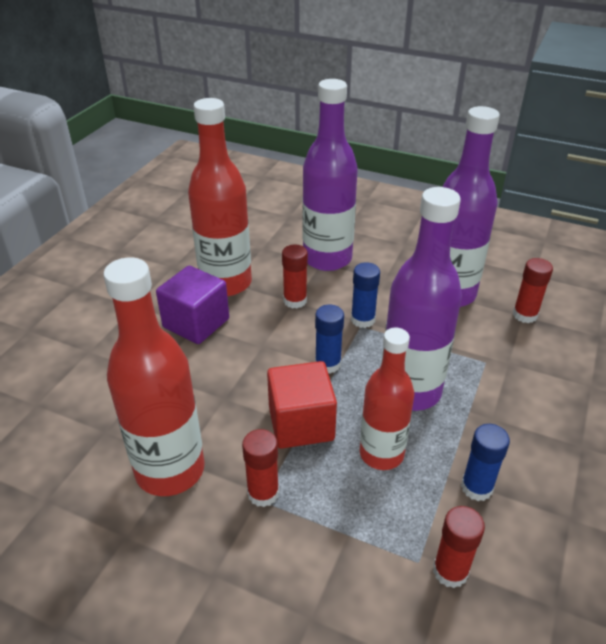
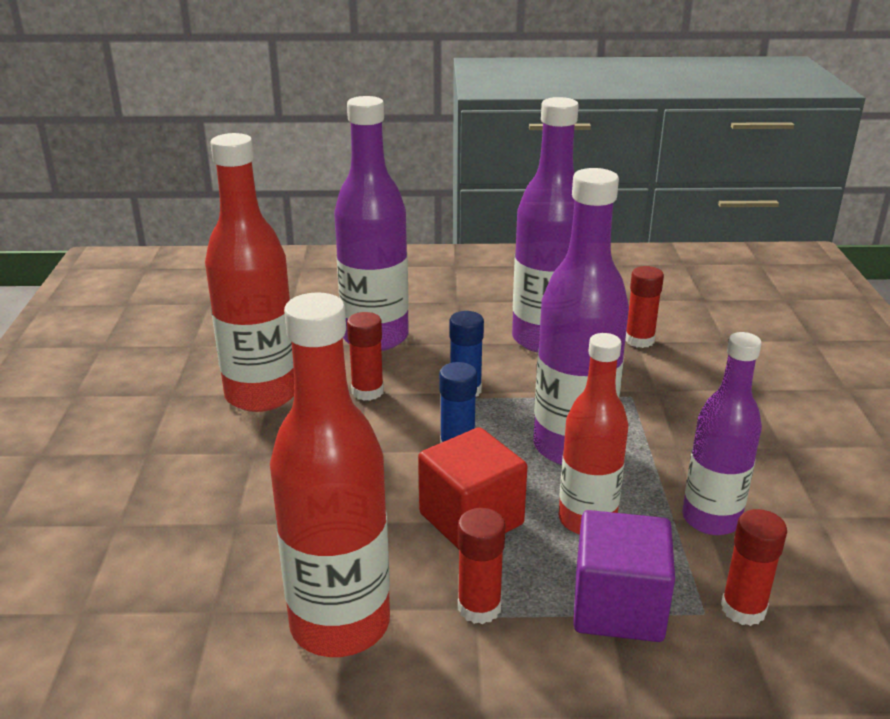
camera: 25 degrees left, 10 degrees down
(196, 323) = (253, 449): purple cube -> purple cube (618, 607)
(476, 487) = (711, 519): blue glue stick -> purple bottle

